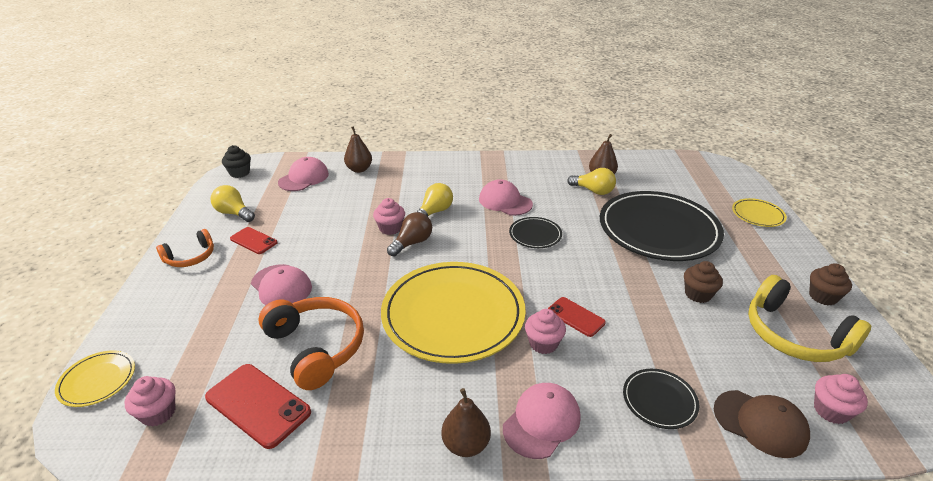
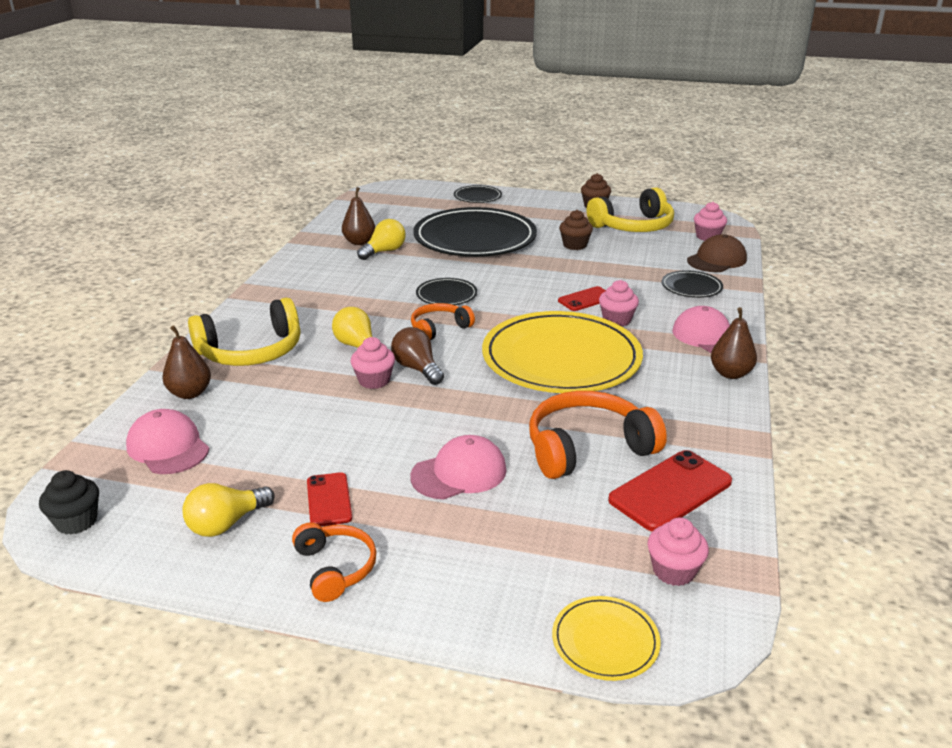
camera: 75 degrees left, 5 degrees down
(253, 241) = (329, 500): red phone -> red phone turned 60 degrees counterclockwise
(413, 175) = (251, 351): none -> yellow headphones
(476, 241) = (439, 328): none -> orange headphones
(505, 201) = (368, 300): pink cap -> none
(757, 215) = (477, 197): yellow plate -> black plate

